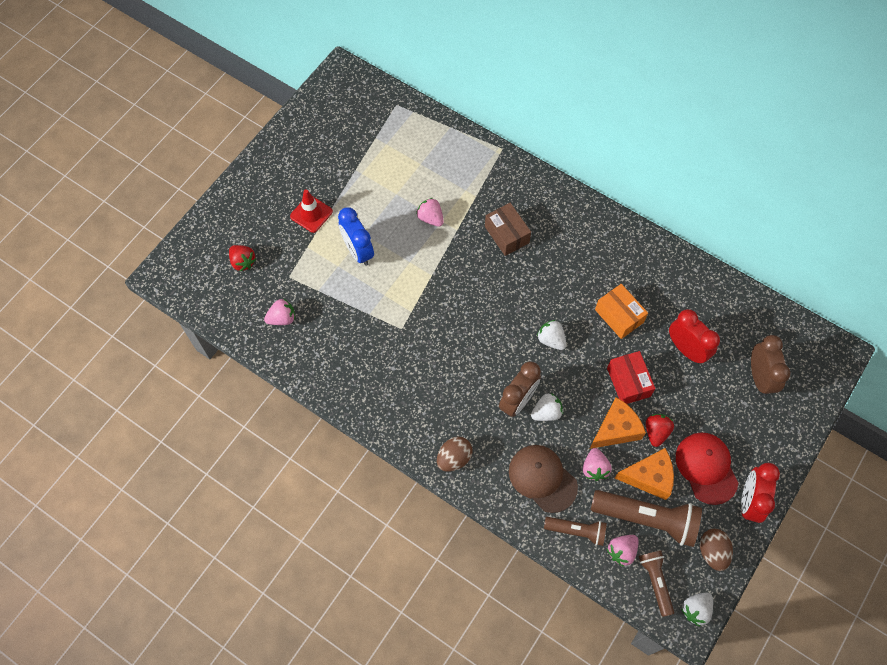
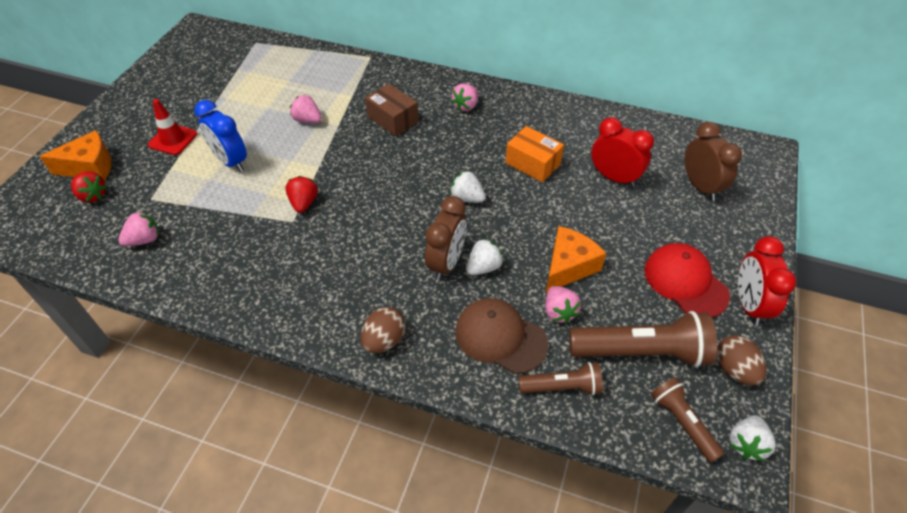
camera: 15 degrees left, 15 degrees down
(621, 551) = (626, 397): pink strawberry -> pink strawberry (466, 106)
(628, 382) = (565, 219): red box -> none
(649, 477) = (625, 306): orange cheese -> orange cheese (90, 167)
(656, 432) = (614, 259): red strawberry -> red strawberry (303, 203)

